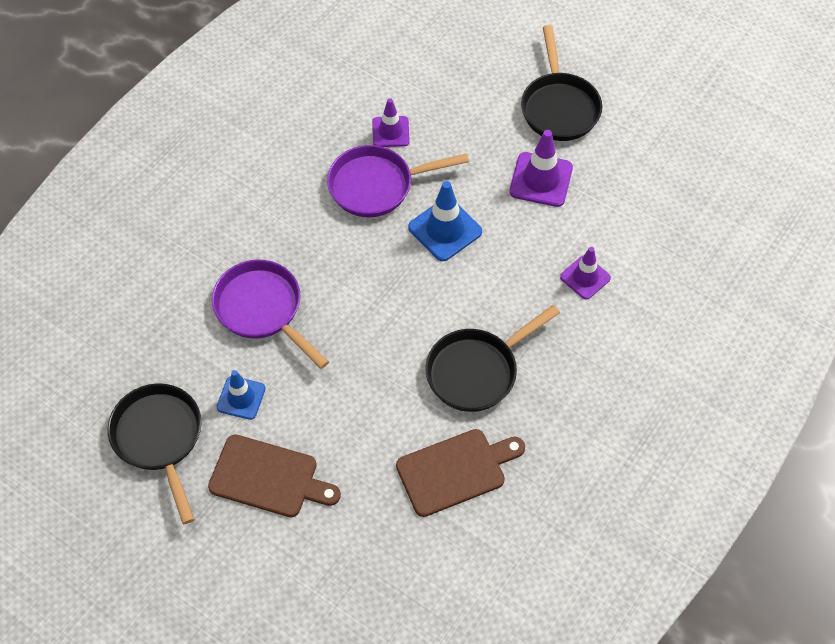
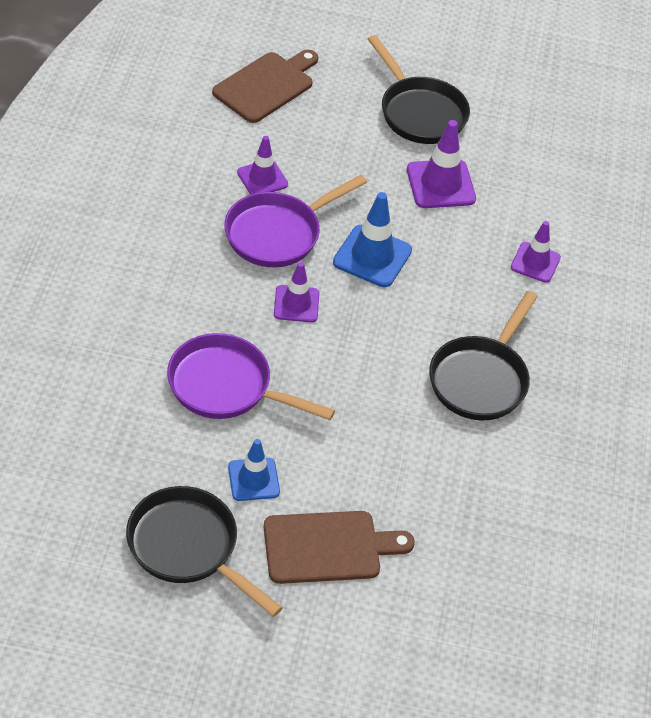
camera: 30 degrees left, 10 degrees down
(358, 254) = (296, 304): none -> purple traffic cone
(455, 471) = (513, 478): brown cutting board -> brown cutting board (266, 86)

